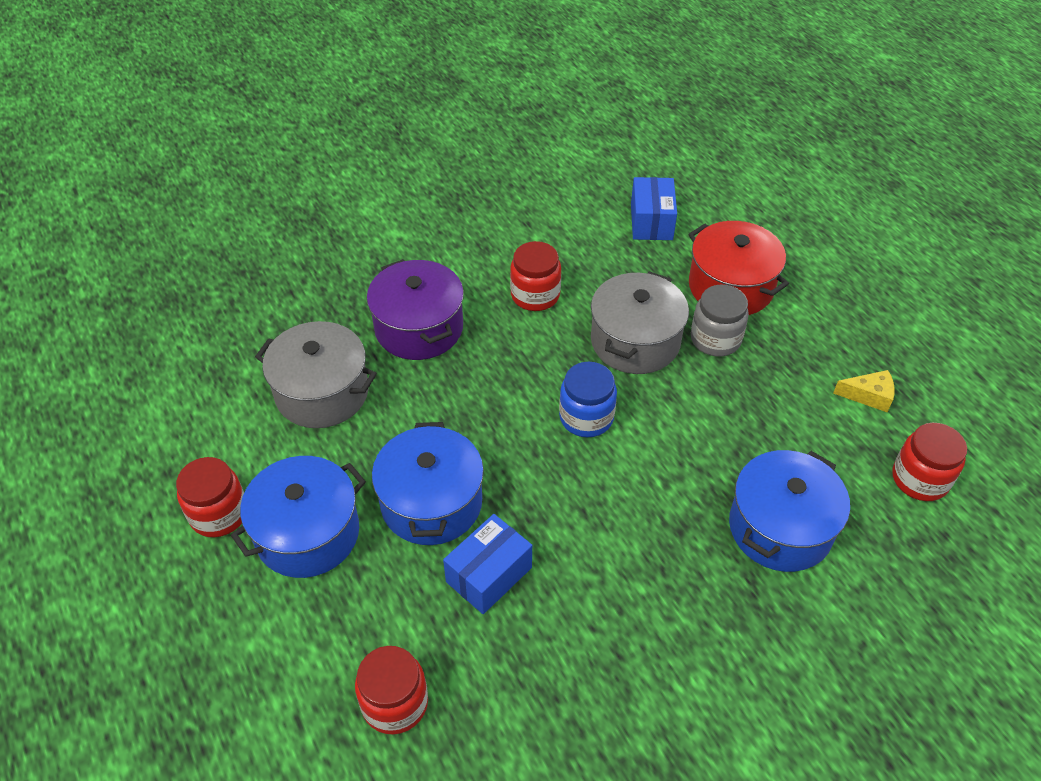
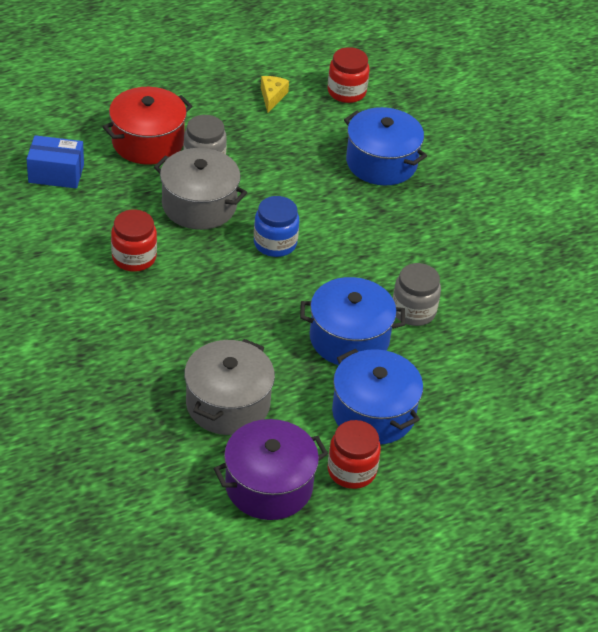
camera: 90 degrees left, 5 degrees down
(395, 703) = (512, 366): red jar -> none
(419, 328) = (160, 336): purple pot -> purple pot (269, 486)
(489, 574) = (413, 311): blue box -> grey jar

